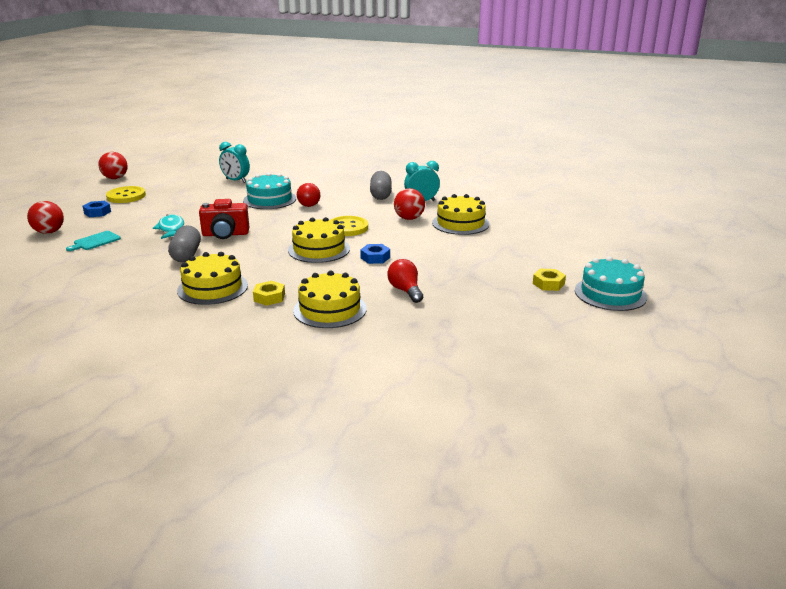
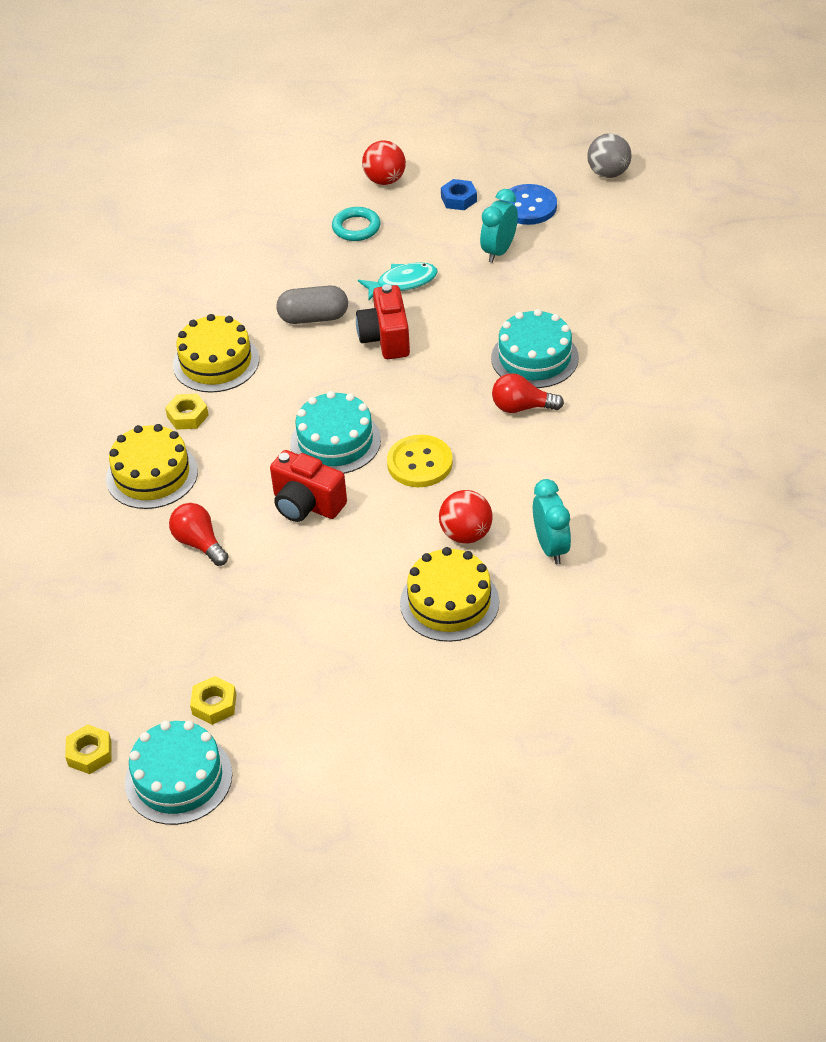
camera: 90 degrees right, 20 degrees up
(95, 241) = (356, 227): turquoise cutting board -> turquoise ring
(115, 178) = (608, 173): red ball -> grey ball
(126, 196) = (528, 206): yellow button -> blue button
(236, 180) = (621, 303): turquoise clock -> turquoise clock (499, 251)
(319, 249) = (335, 441): yellow cake -> turquoise cake
(375, 258) = (306, 504): blue nut -> red camera
(380, 195) = (577, 490): grey capsule -> none
(405, 291) = (199, 543): red light bulb -> red light bulb turned 105 degrees counterclockwise
(601, 324) = (90, 753): none -> yellow nut

